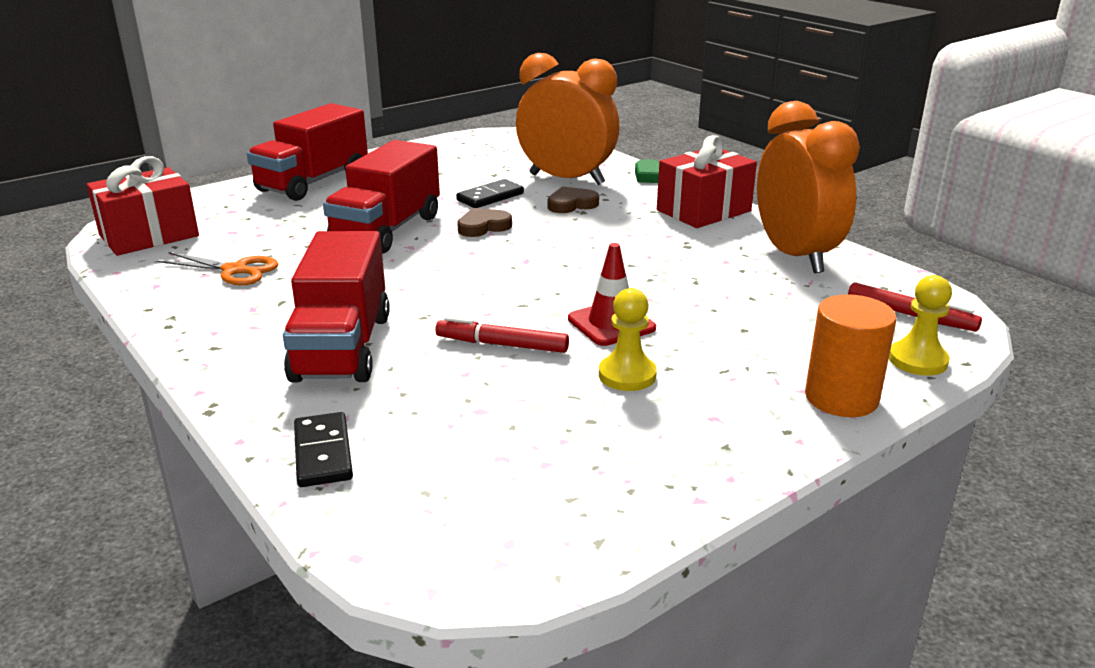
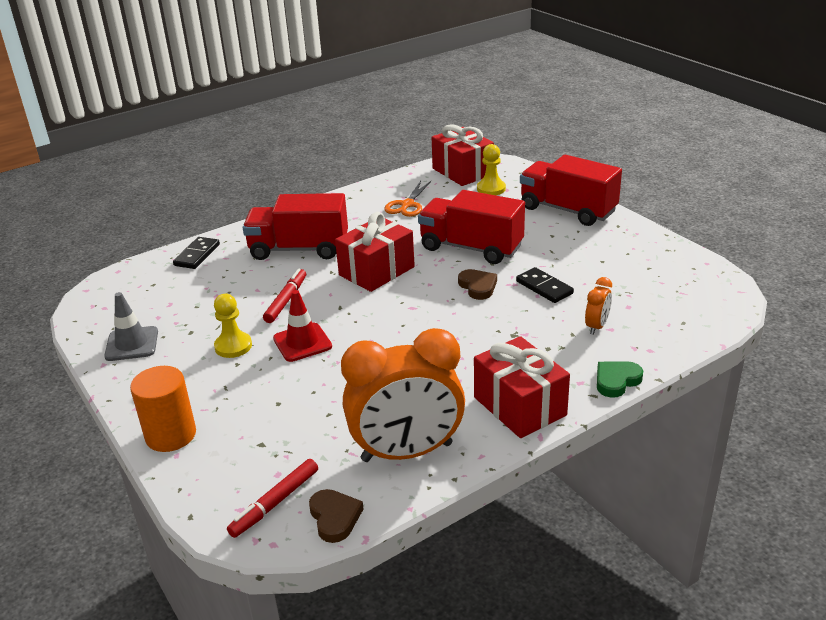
camera: 95 degrees right, 5 degrees up
(323, 453) = (197, 255): black domino -> black domino turned 60 degrees counterclockwise
(431, 284) = (376, 271): none -> red gift
(566, 179) = (596, 326): orange clock -> orange clock, size x0.42
(571, 204) = (530, 328): brown heart -> brown heart (335, 517)
(634, 477) = (132, 344): none -> grey traffic cone
(917, 360) = (203, 487): yellow pawn -> yellow pawn (491, 189)

